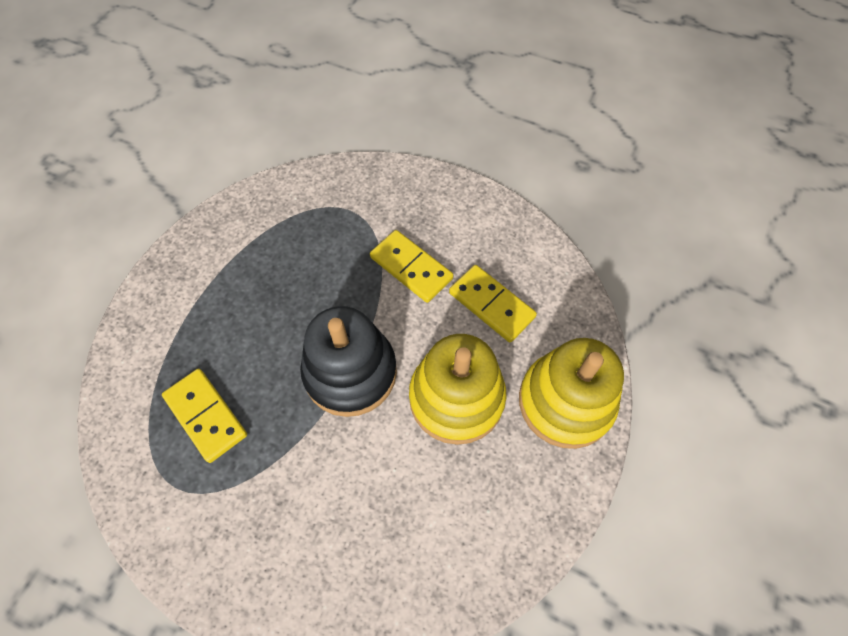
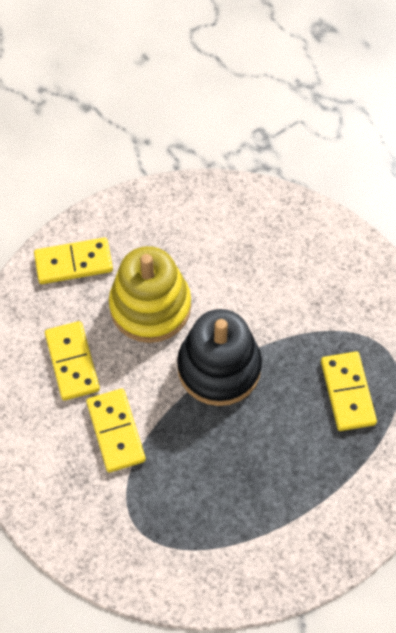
camera: 150 degrees left, 0 degrees up
(565, 402) = (73, 263): yellow stacking toy -> yellow domino

